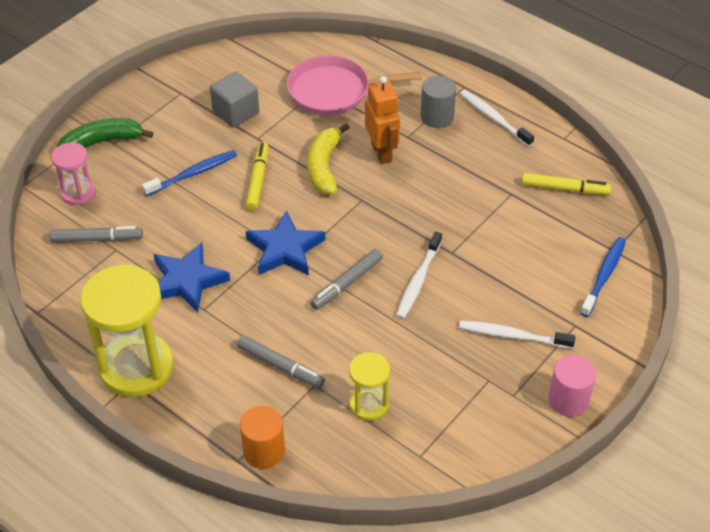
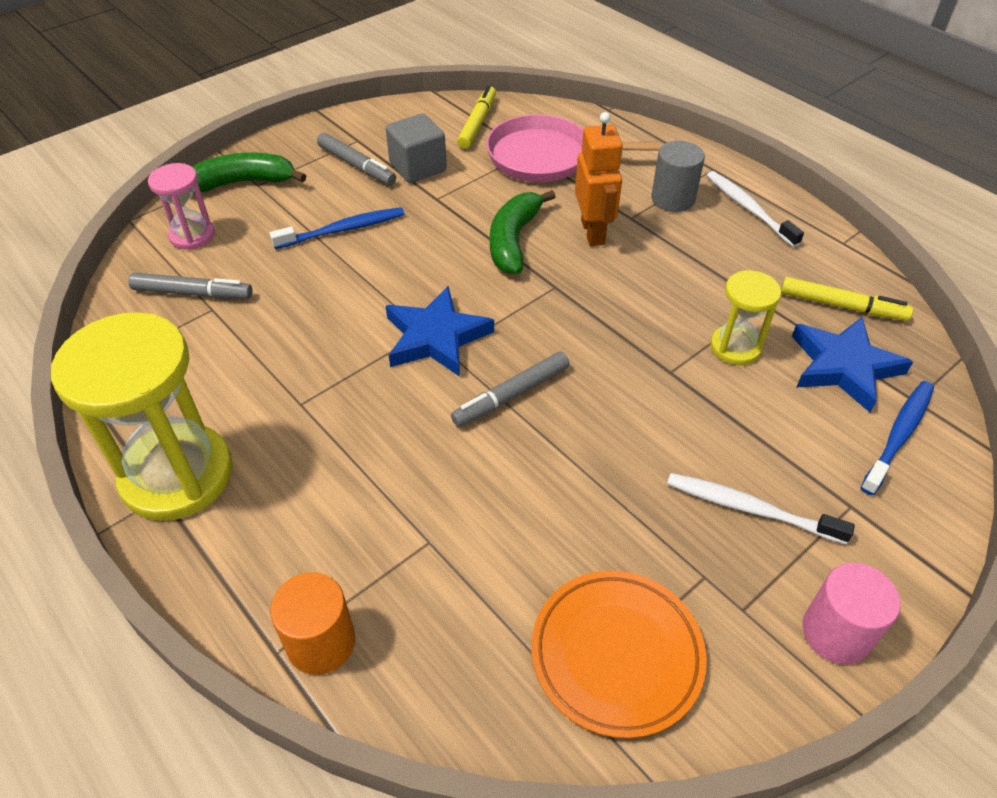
camera: 10 degrees right, 0 degrees up
(187, 281) = (291, 362): blue star -> blue star (843, 366)
(258, 180) = (423, 247): yellow marker -> yellow marker (477, 123)
(280, 366) = (385, 504): grey marker -> grey marker (356, 166)
(324, 166) = (514, 240): yellow banana -> green banana
(368, 404) = (505, 588): yellow hourglass -> yellow hourglass (735, 347)
(418, 280) = (616, 405): white toothbrush -> none
(442, 431) = (616, 655): none -> orange plate

